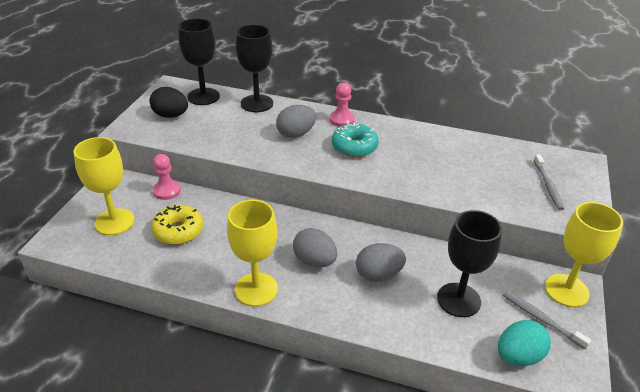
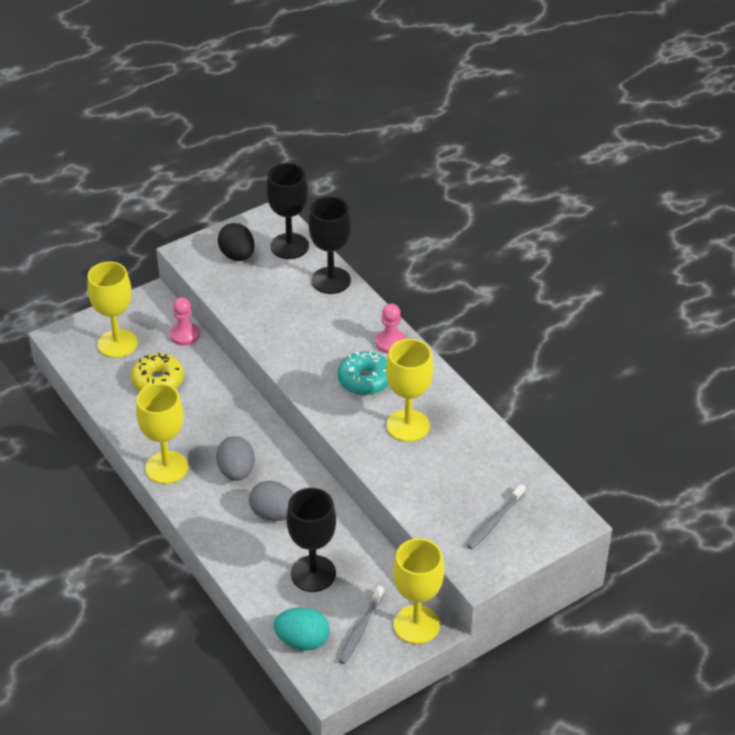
camera: 40 degrees right, 5 degrees up
(296, 134) = (327, 336): grey egg -> none
(418, 159) = (408, 426): none -> yellow goblet
(541, 319) = (360, 629): grey toothbrush -> grey toothbrush turned 150 degrees counterclockwise

